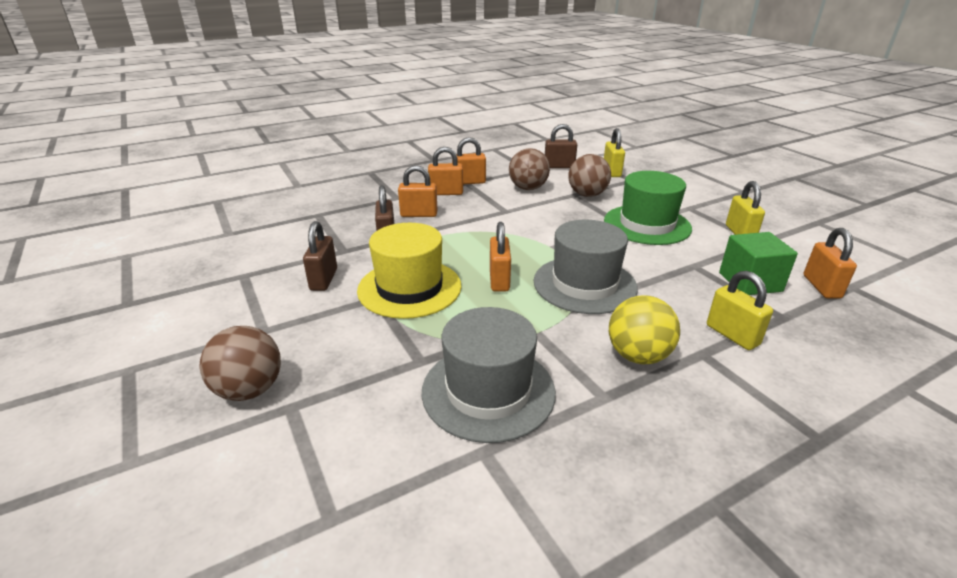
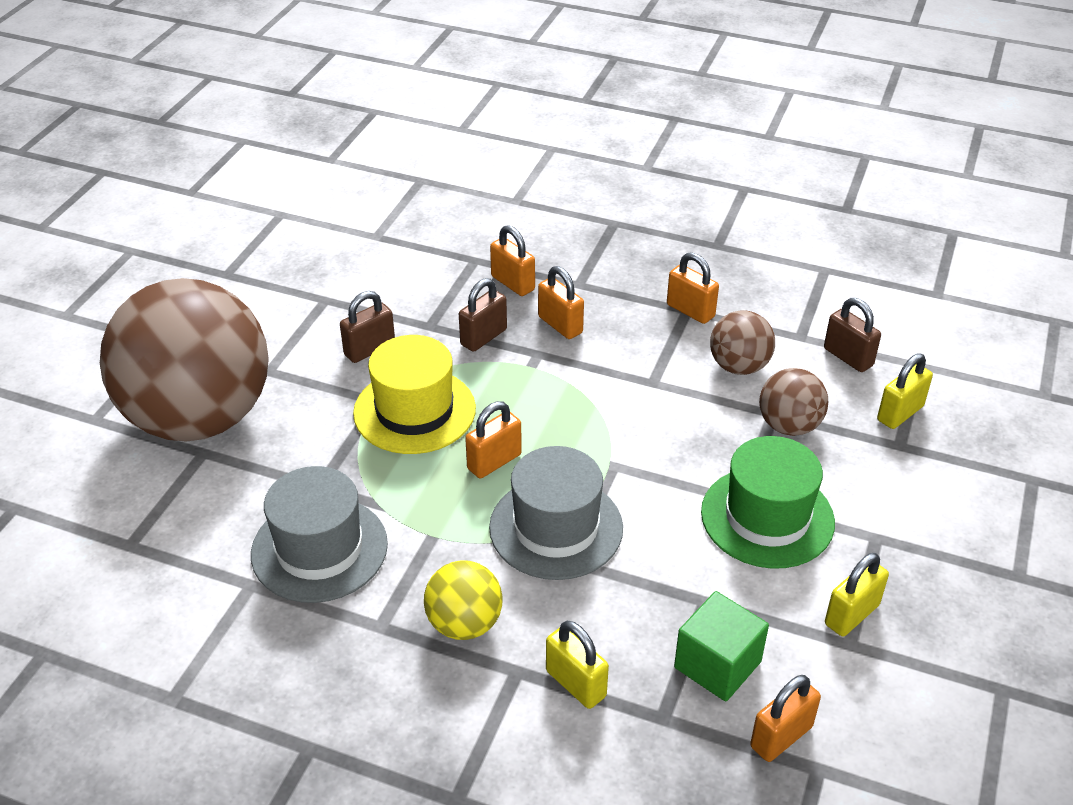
camera: 50 degrees right, 10 degrees up
(249, 390) = (200, 418): brown ball -> brown ball, size x2.35
(446, 193) = (637, 311): orange padlock -> orange padlock (512, 283)
(732, 335) = (576, 683): yellow padlock -> yellow padlock turned 60 degrees counterclockwise

